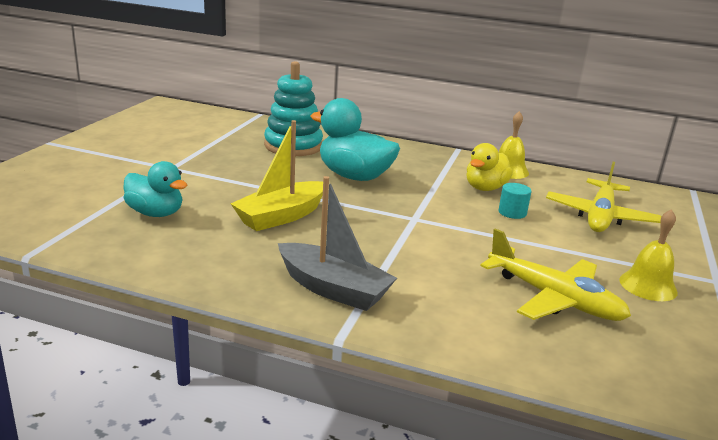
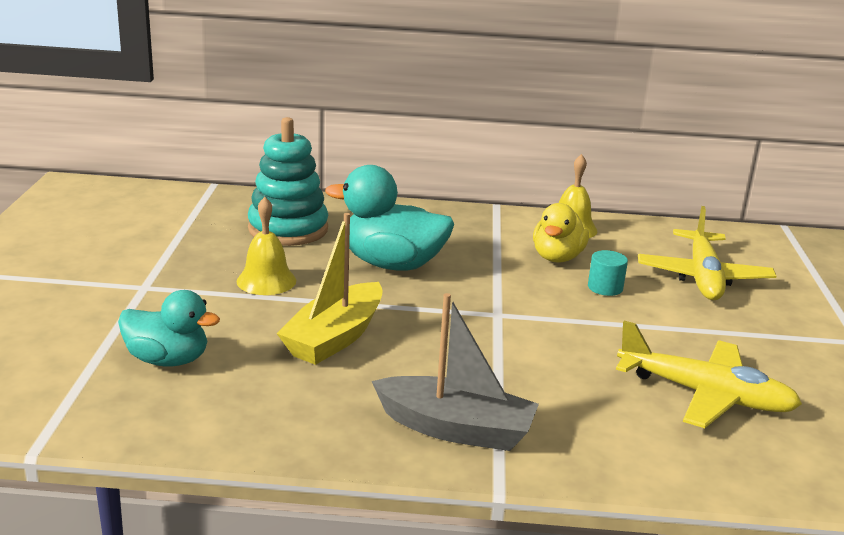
camera: 15 degrees left, 0 degrees up
(648, 285) = (793, 360): yellow bell -> yellow bell (266, 281)

